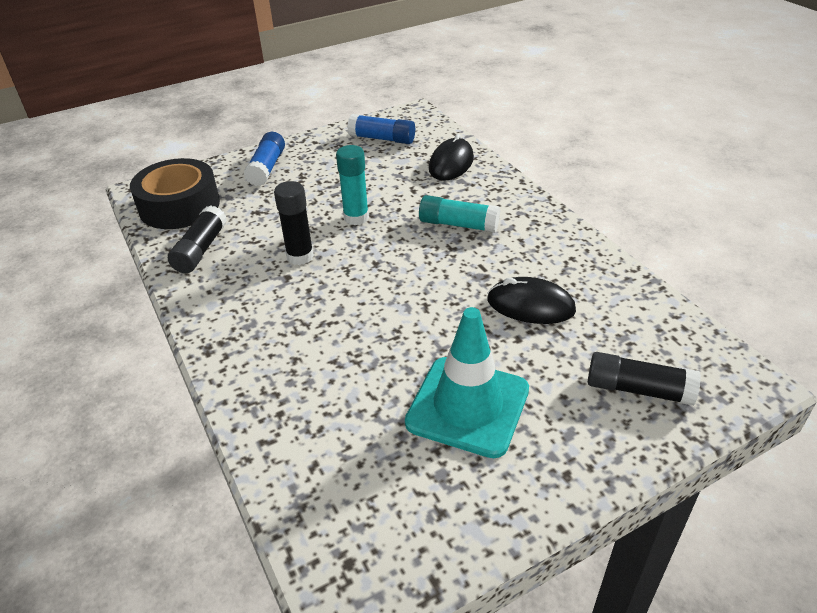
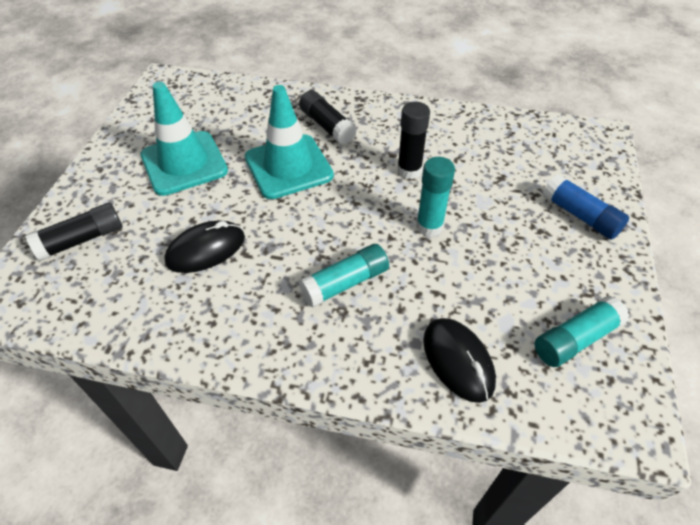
camera: 130 degrees right, 10 degrees up
(179, 206) = (553, 142): black tape -> none
(201, 249) = (473, 131): black glue stick -> black glue stick (327, 126)
(379, 327) = (288, 167): none -> turquoise traffic cone
(382, 139) = (575, 339): blue glue stick -> turquoise glue stick

